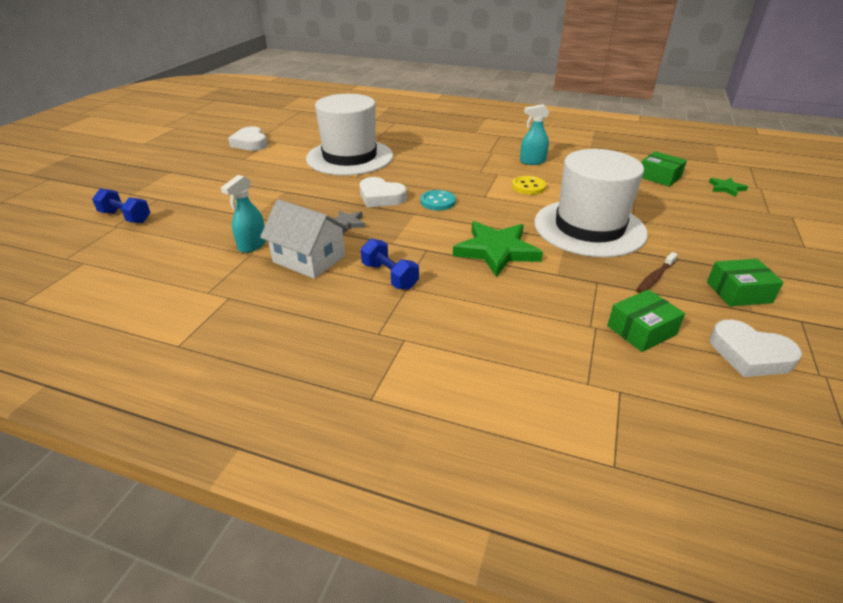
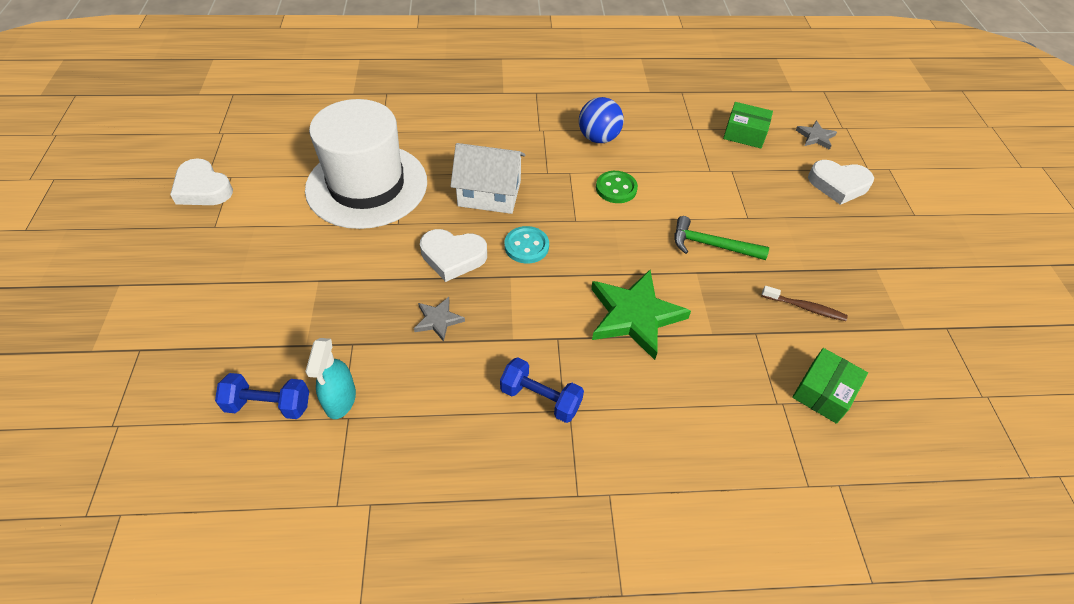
camera: 25 degrees left, 15 degrees up
(126, 217) = (117, 403): blue dumbbell -> blue dumbbell (268, 405)
(309, 259) = (429, 401): white house -> white house (489, 193)
(528, 187) = (616, 188): yellow button -> green button
(532, 161) = (598, 138): turquoise spray bottle -> blue ball
(589, 228) = (711, 245): white hat -> green hammer
(654, 277) = (805, 308): brown toothbrush -> brown toothbrush turned 90 degrees counterclockwise
(726, 188) = (815, 137): green star -> grey star
(738, 292) = (884, 305): green box -> none
(749, 354) = (923, 391): white heart -> white heart (838, 185)

